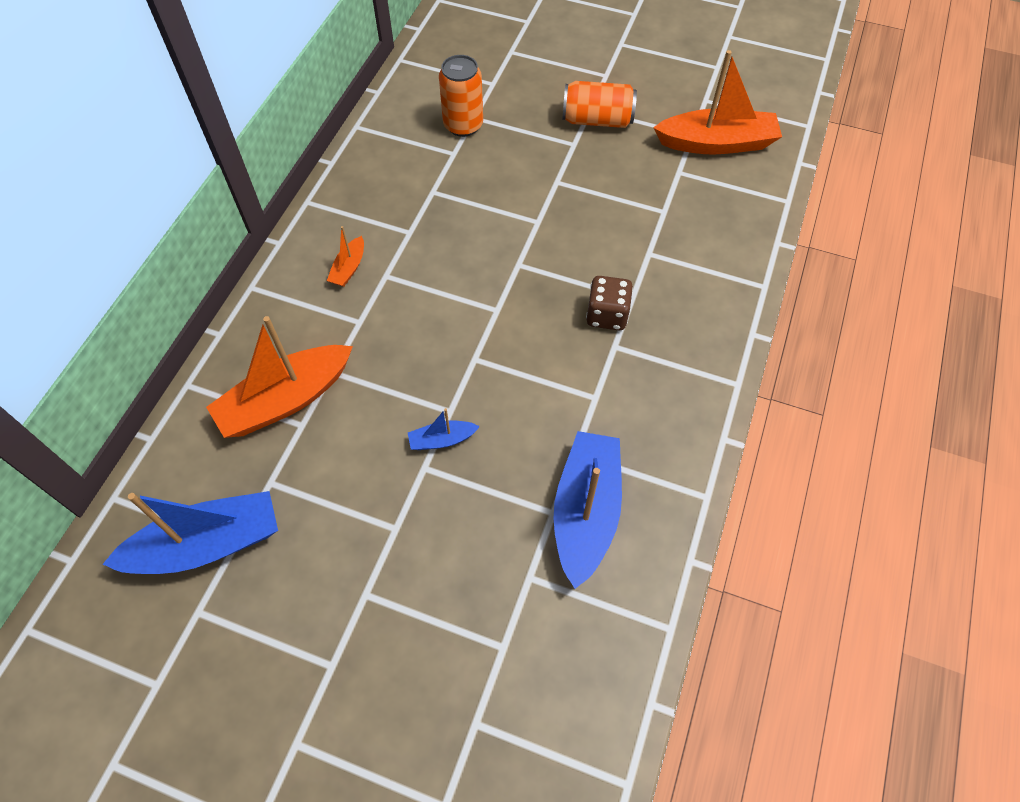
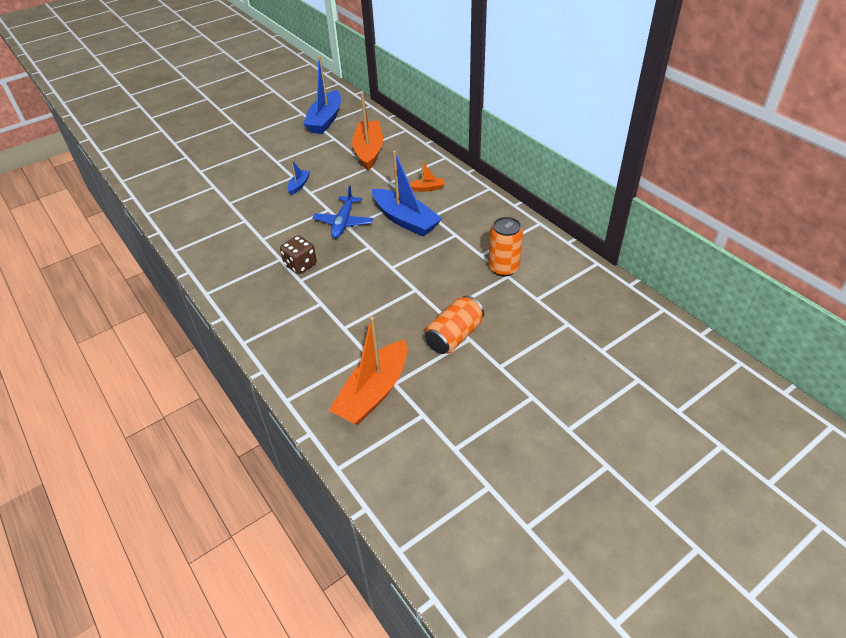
camera: 125 degrees right, 15 degrees down
(349, 268) = (427, 188): orange boat -> orange boat turned 120 degrees clockwise
(490, 321) = (343, 222): none -> blue plane
(586, 511) = (217, 212): blue boat -> blue boat (405, 220)

